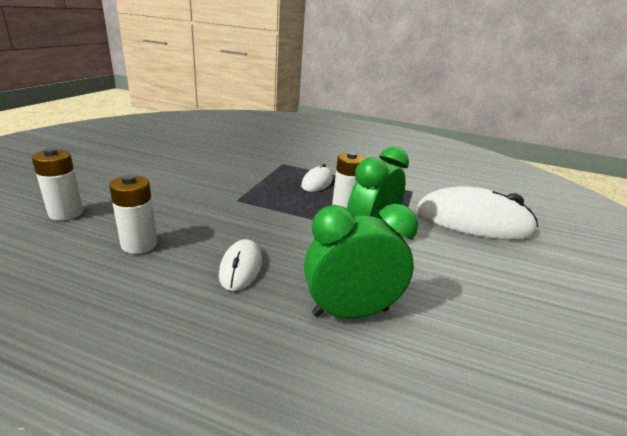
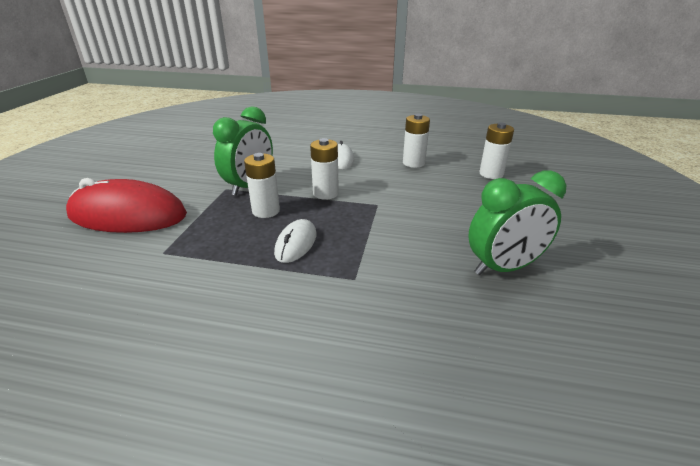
camera: 175 degrees right, 5 degrees up
(283, 217) = (325, 193): none -> white battery
(350, 312) = (275, 150): green clock -> green clock (503, 267)
(473, 221) = (128, 215): white mouse -> red mouse

